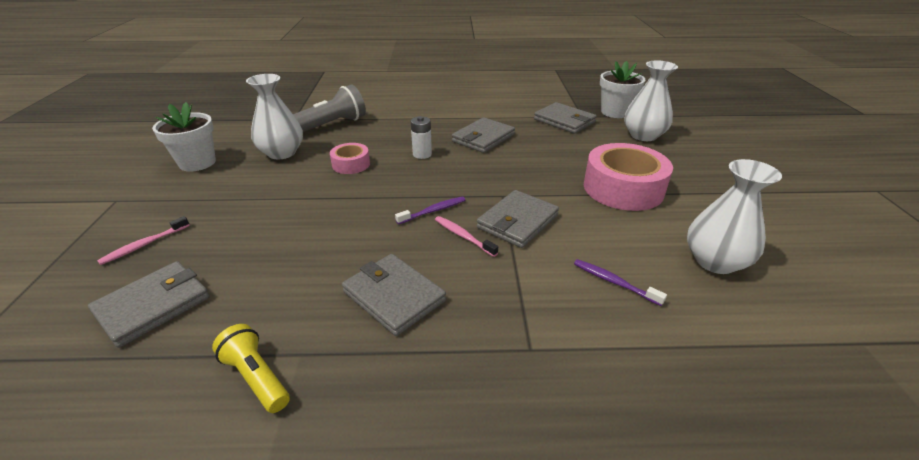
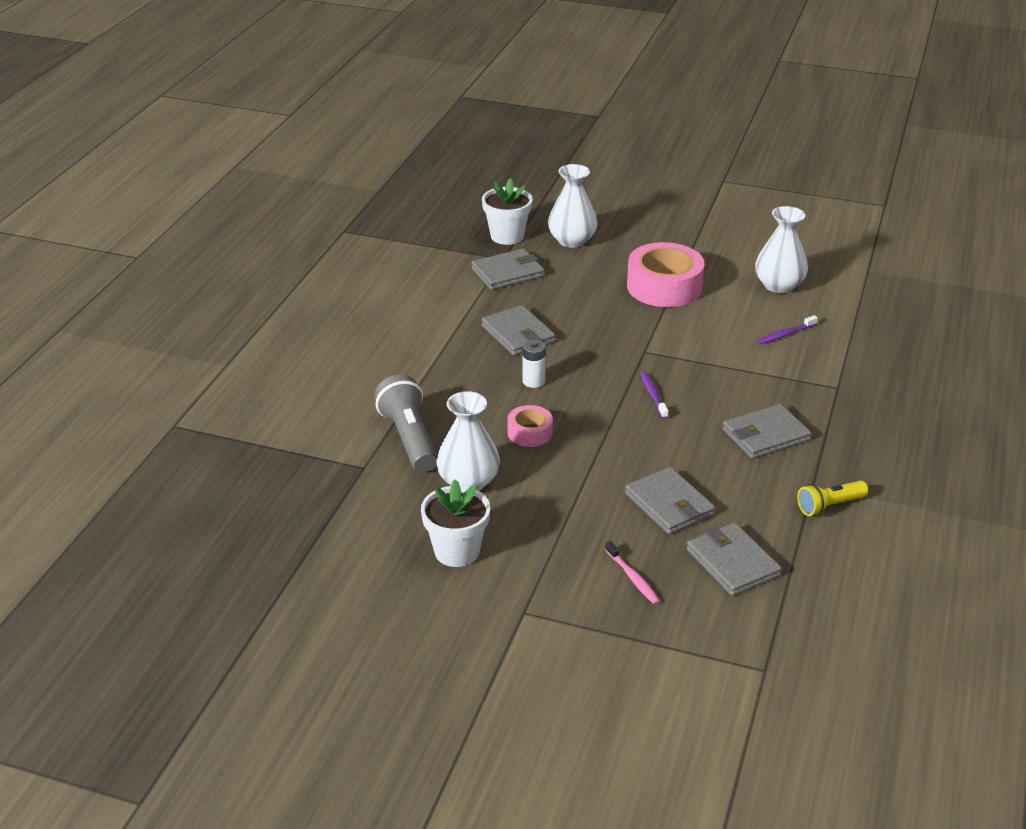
camera: 70 degrees left, 0 degrees up
(463, 236) = (700, 387): pink toothbrush -> none
(517, 222) = (691, 354): grey wallet -> grey wallet (669, 504)

